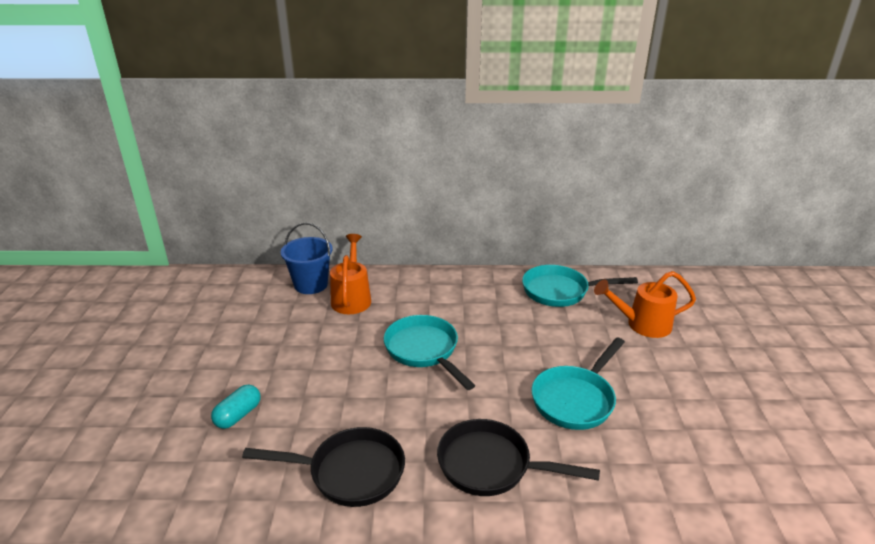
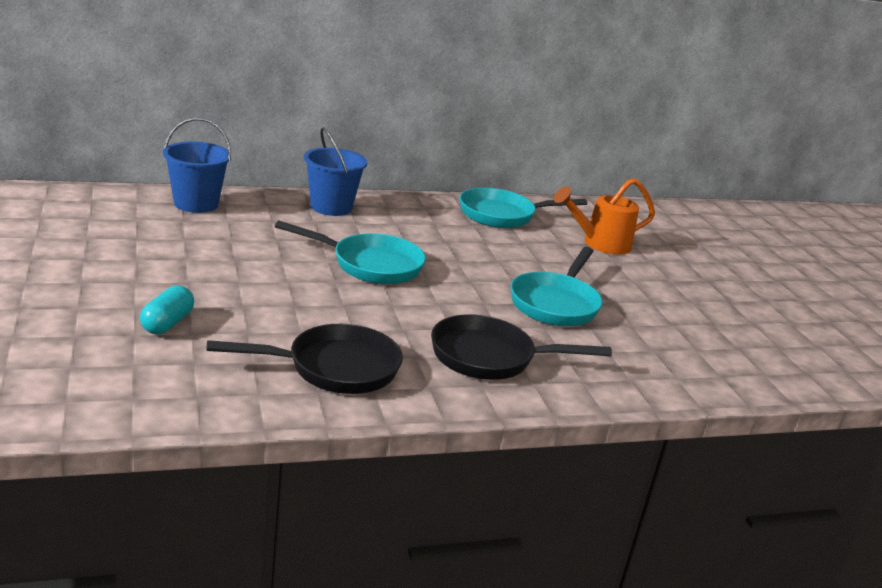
camera: 20 degrees left, 5 degrees down
(352, 298) = (257, 217): orange watering can -> none
(415, 286) = (331, 207): none -> blue bucket
(424, 351) = (370, 265): turquoise pan -> turquoise pan turned 150 degrees clockwise

